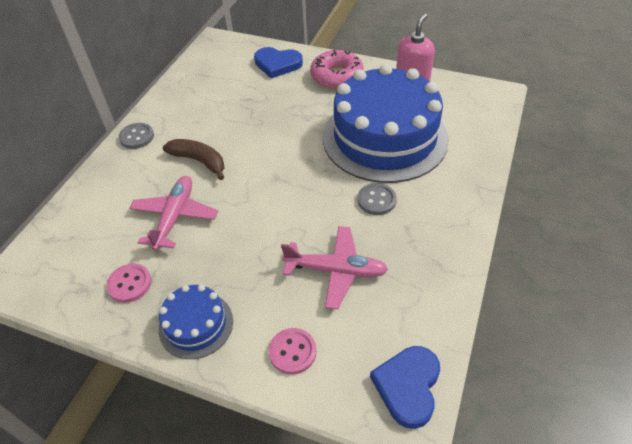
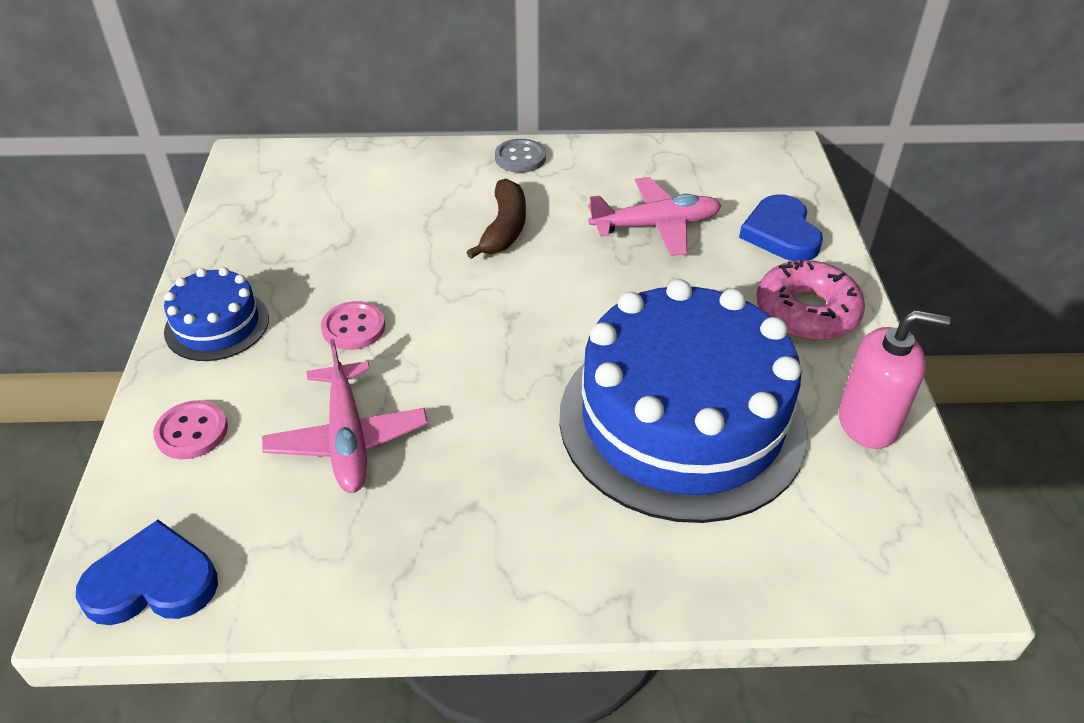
camera: 65 degrees right, 5 degrees down
(129, 284) = (266, 247): pink button -> pink button (353, 328)
(175, 216) = (389, 243): pink plane -> pink plane (656, 226)
(376, 200) = (518, 449): grey button -> none

